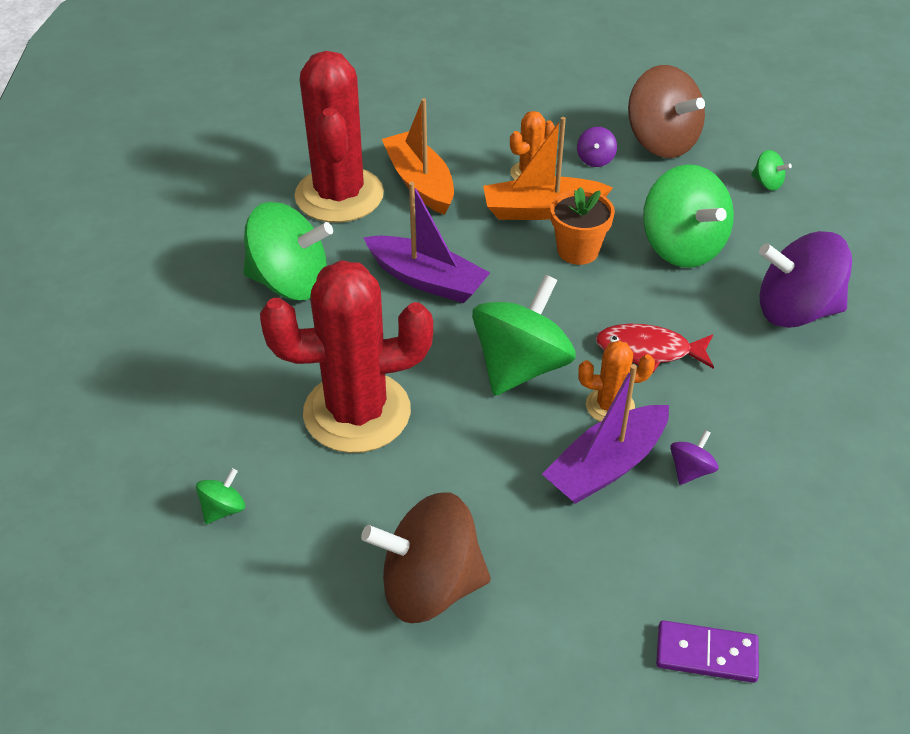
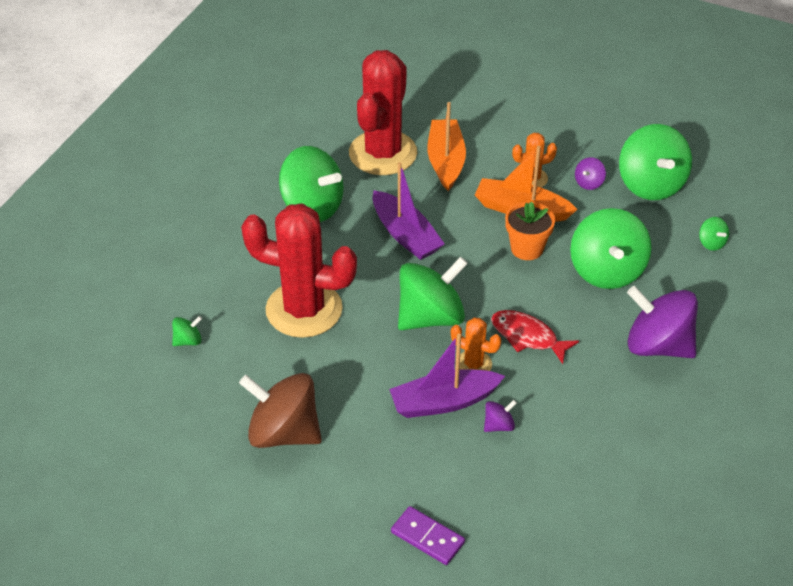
camera: 25 degrees right, 0 degrees up
(661, 142) = (651, 184): brown spinning top -> green spinning top

